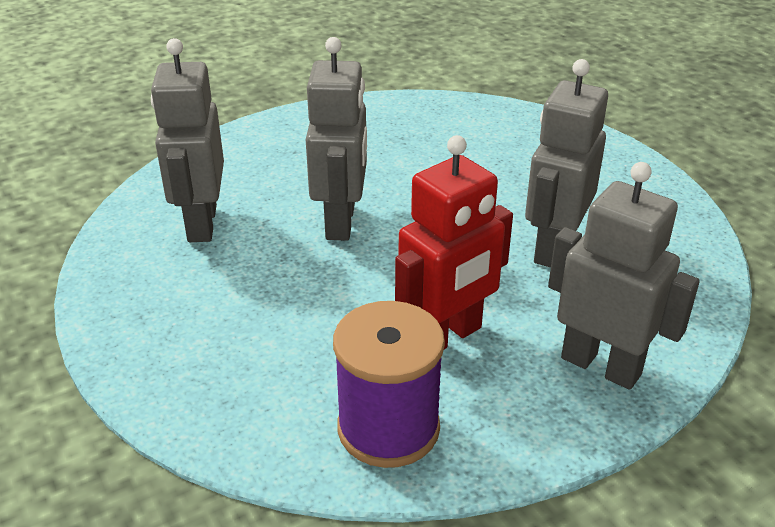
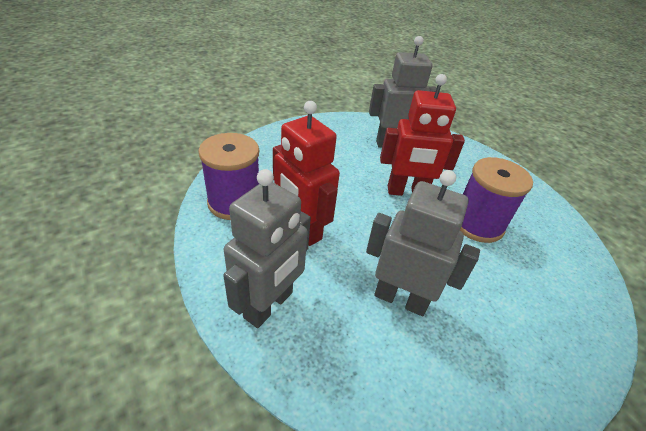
camera: 85 degrees right, 5 degrees up
(341, 222) = (406, 192): grey robot -> red robot
(406, 169) = (477, 224): none -> purple spool

